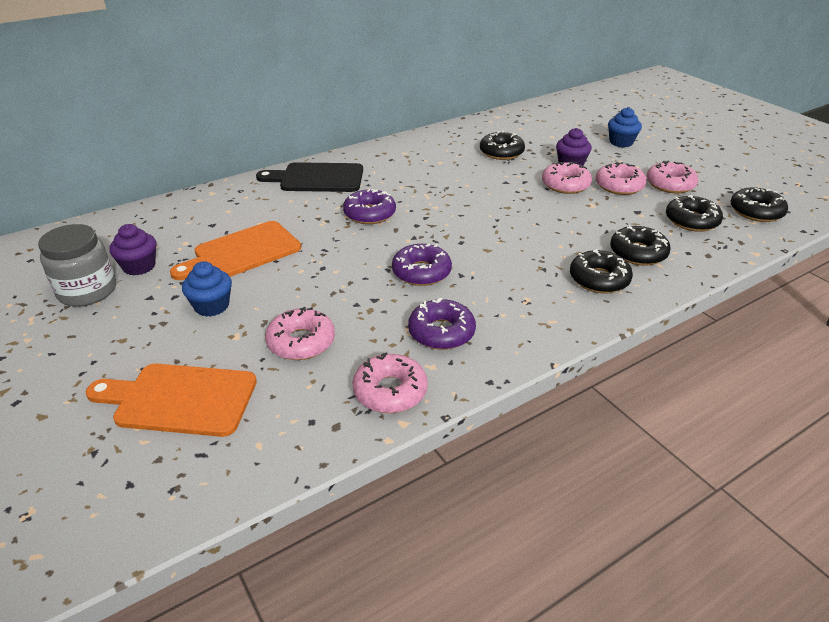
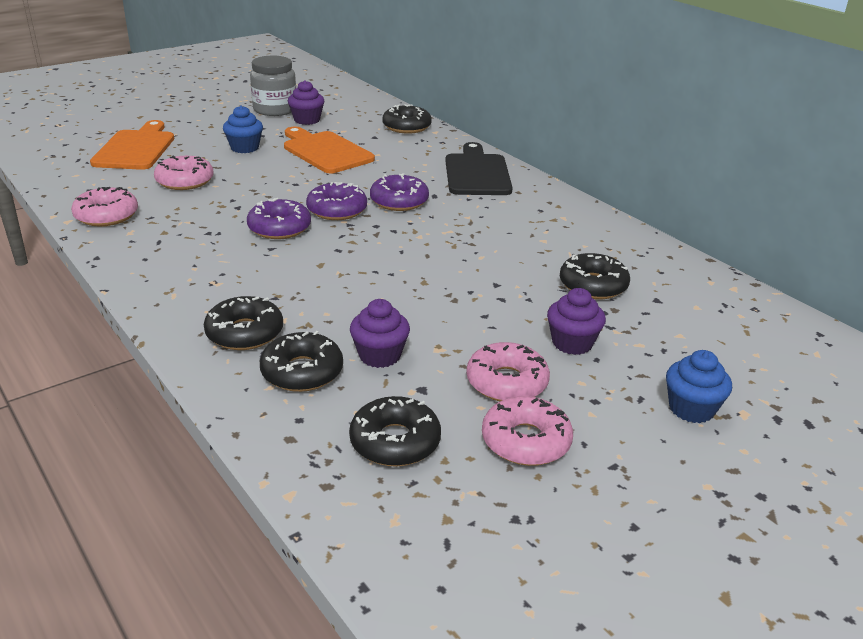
camera: 85 degrees right, 5 degrees down
(441, 332) = (176, 237): purple donut -> purple donut (337, 210)
(565, 185) = (498, 332): pink donut -> none
(607, 225) = (380, 355): none -> purple cupcake
(756, 212) = (434, 534): black donut -> black donut (406, 127)

